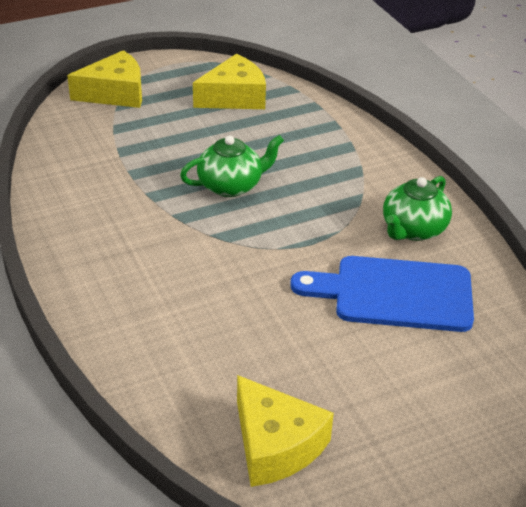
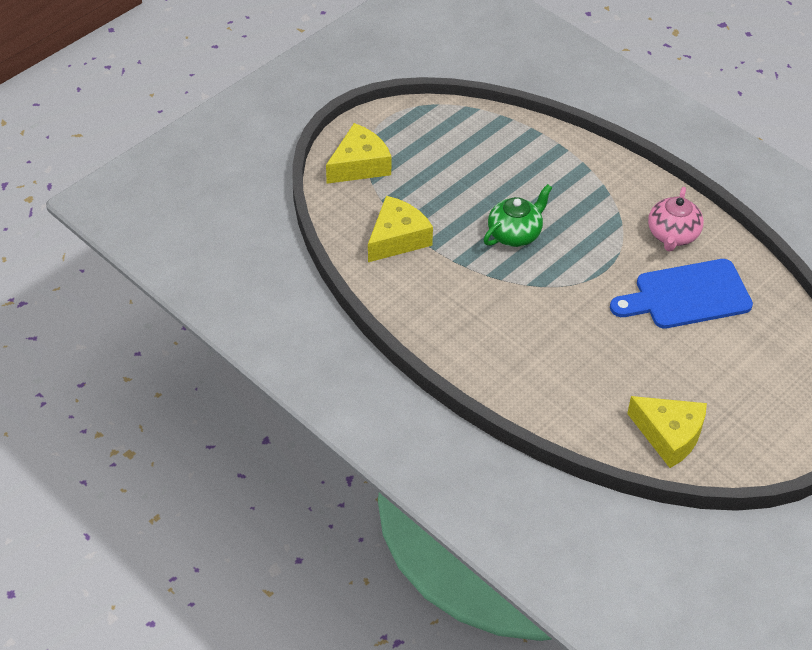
camera: 20 degrees left, 10 degrees up
(234, 97) = (462, 141): yellow cheese -> yellow cheese (397, 238)
(413, 230) = (672, 235): green teapot -> pink teapot

